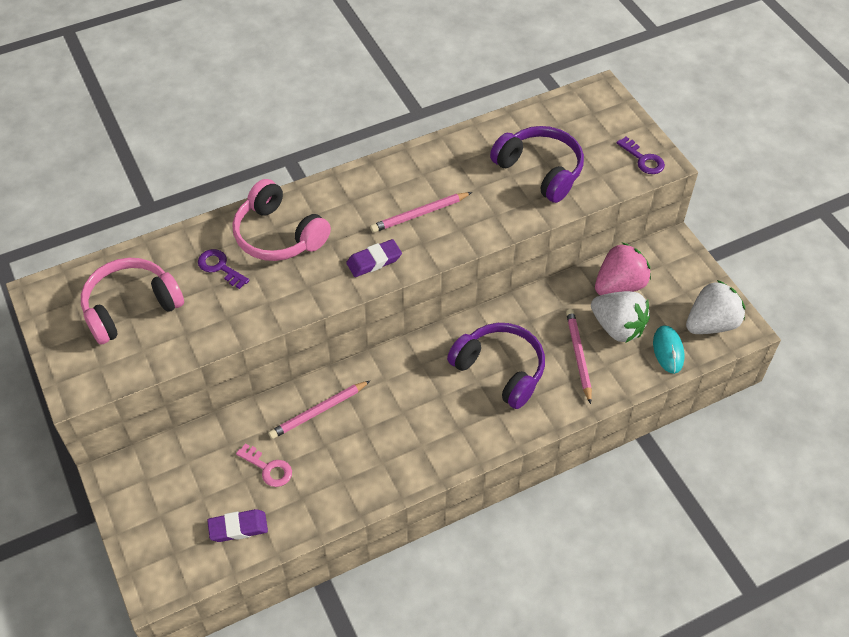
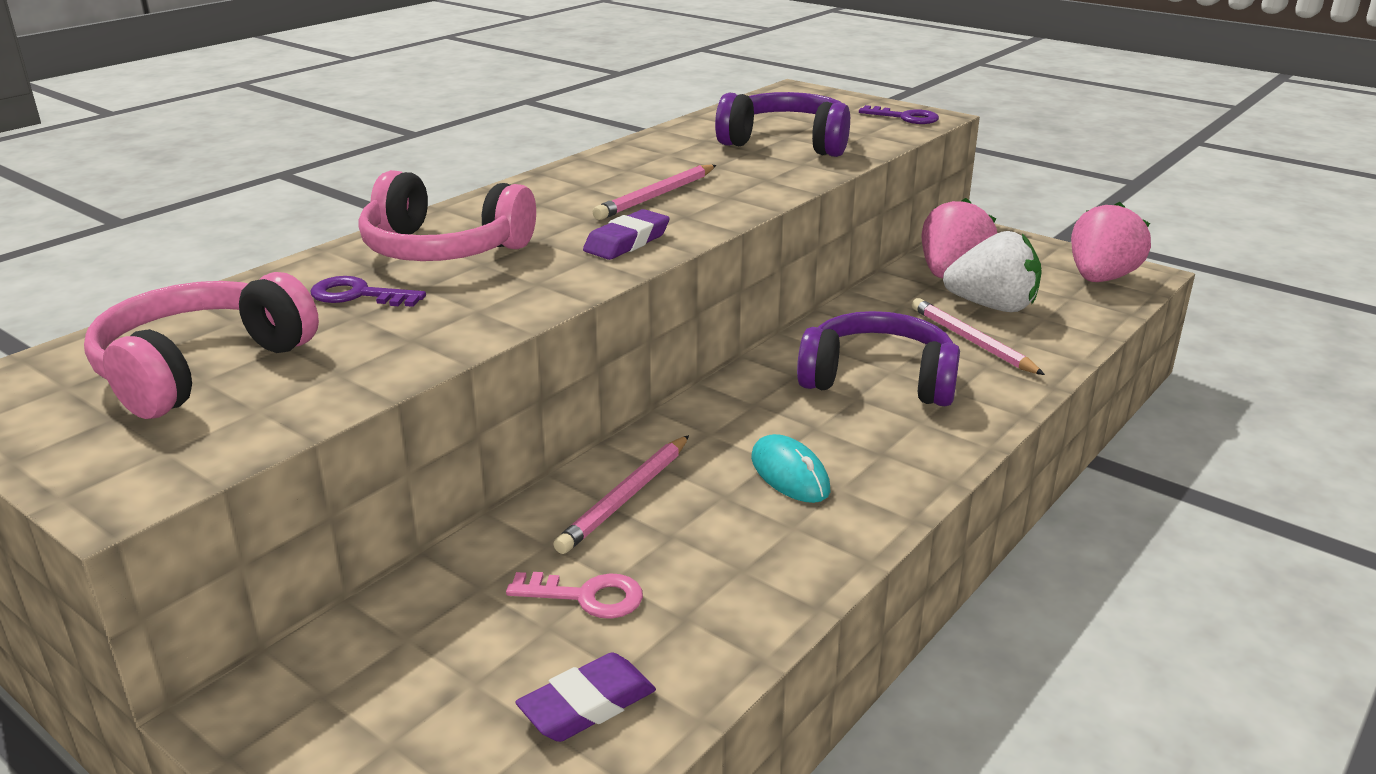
camera: 25 degrees left, 25 degrees down
(668, 350) = (1079, 310): turquoise mouse -> turquoise mouse (789, 474)
(711, 324) = (1101, 278): white strawberry -> pink strawberry

